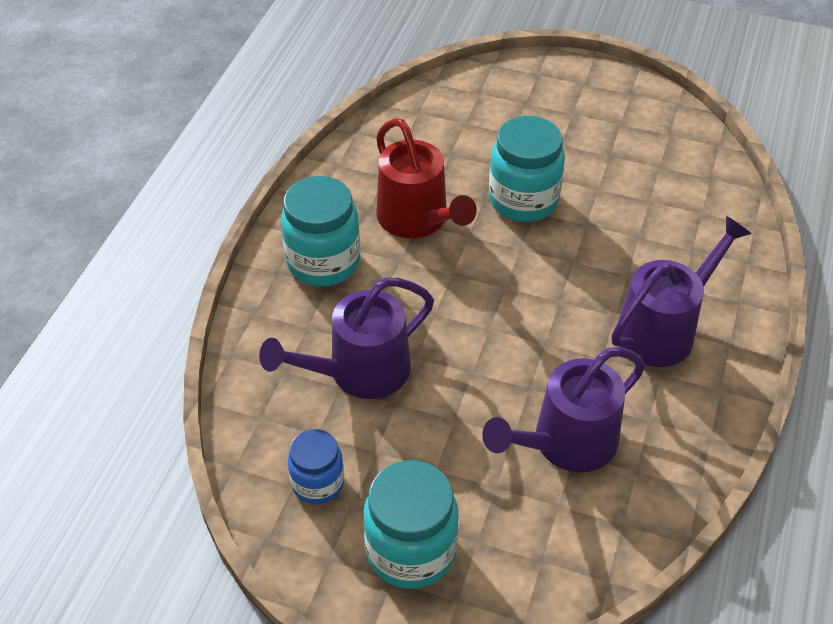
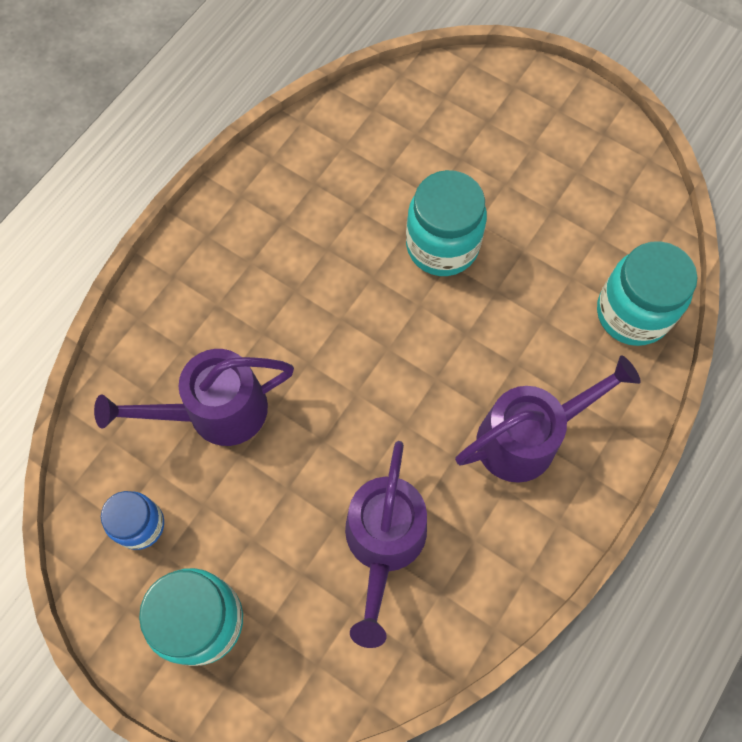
camera: 15 degrees right, 20 degrees up
(323, 262) = (220, 274): turquoise jar -> turquoise jar (632, 313)
(418, 220) = (328, 245): red watering can -> none
(565, 444) = (383, 544): purple watering can -> purple watering can turned 60 degrees counterclockwise

